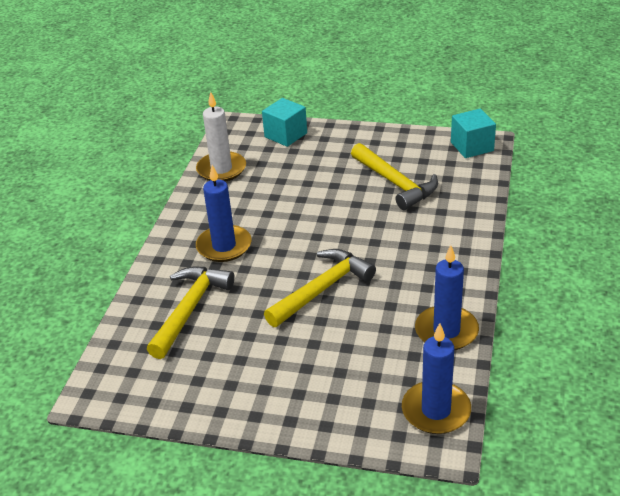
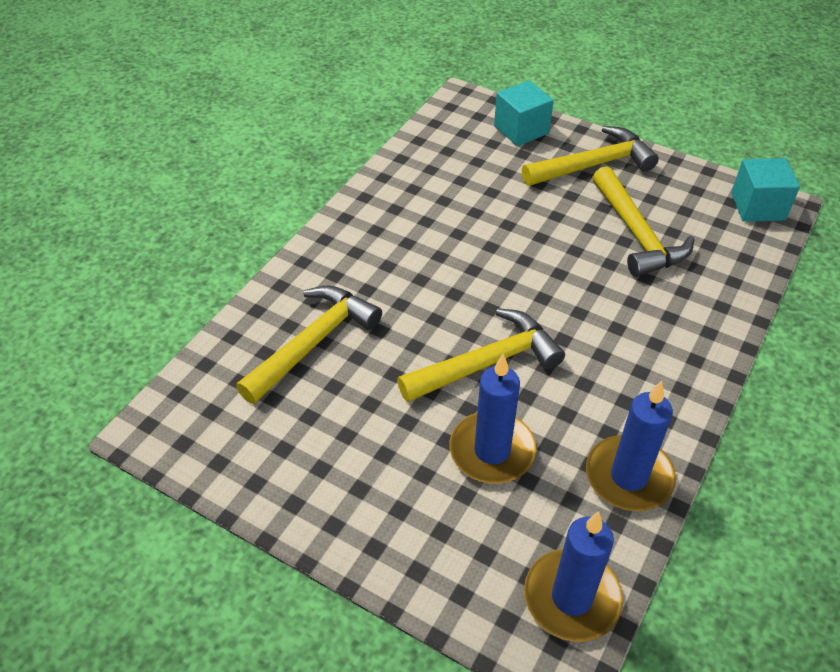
camera: 15 degrees right, 10 degrees up
(221, 169) = (425, 157): white candle -> none
(224, 246) = (388, 265): blue candle -> blue candle (492, 451)
(347, 146) = (593, 164): none -> yellow hammer

